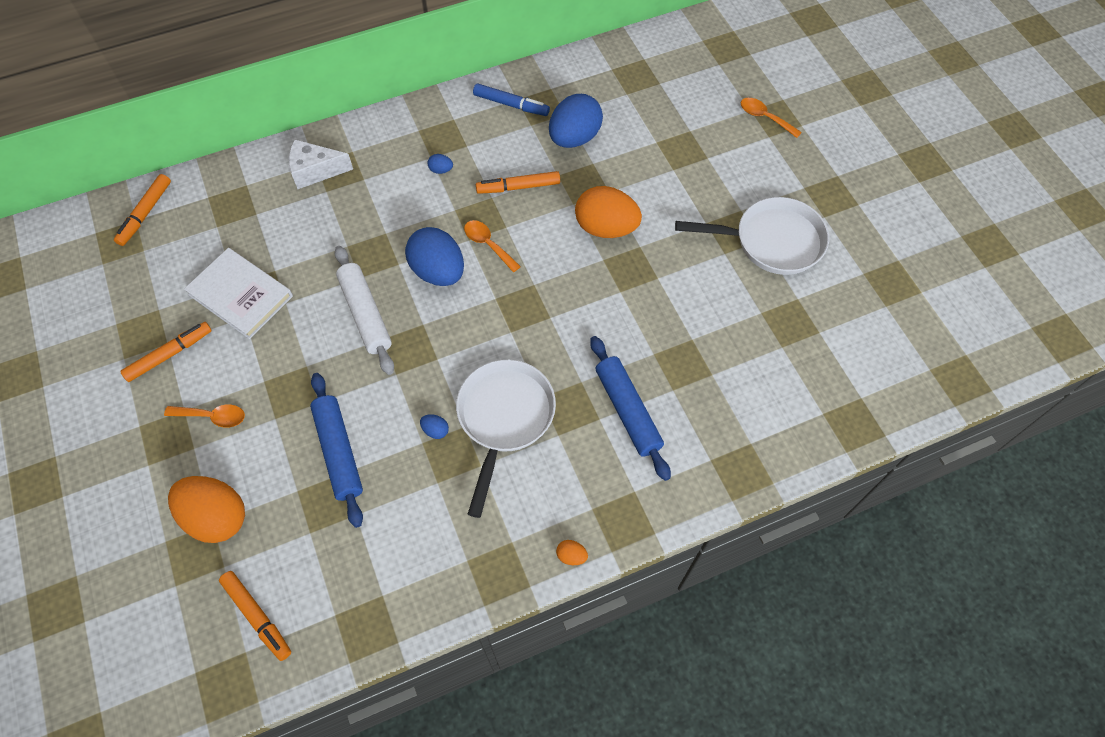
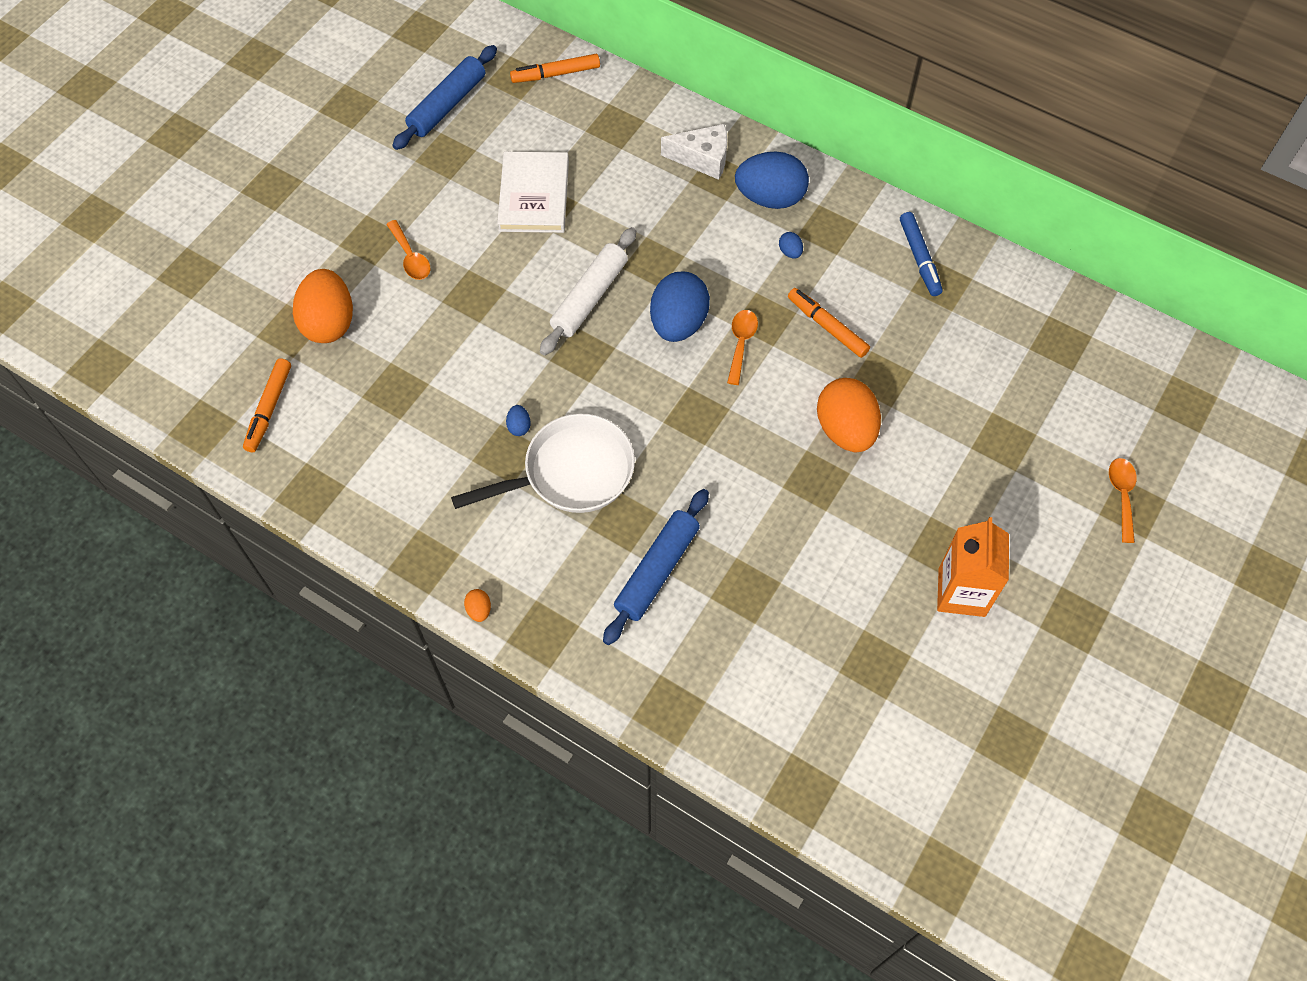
camera: 55 degrees right, 0 degrees up
(169, 355) = (442, 188): orange marker -> none
(315, 171) = (702, 159): white cheese -> white cheese turned 135 degrees clockwise
(339, 452) = (446, 368): blue rolling pin -> blue rolling pin (447, 105)
(574, 138) = (929, 337): blue egg -> blue egg (770, 198)
(772, 241) = (961, 592): white pan -> orange carton

